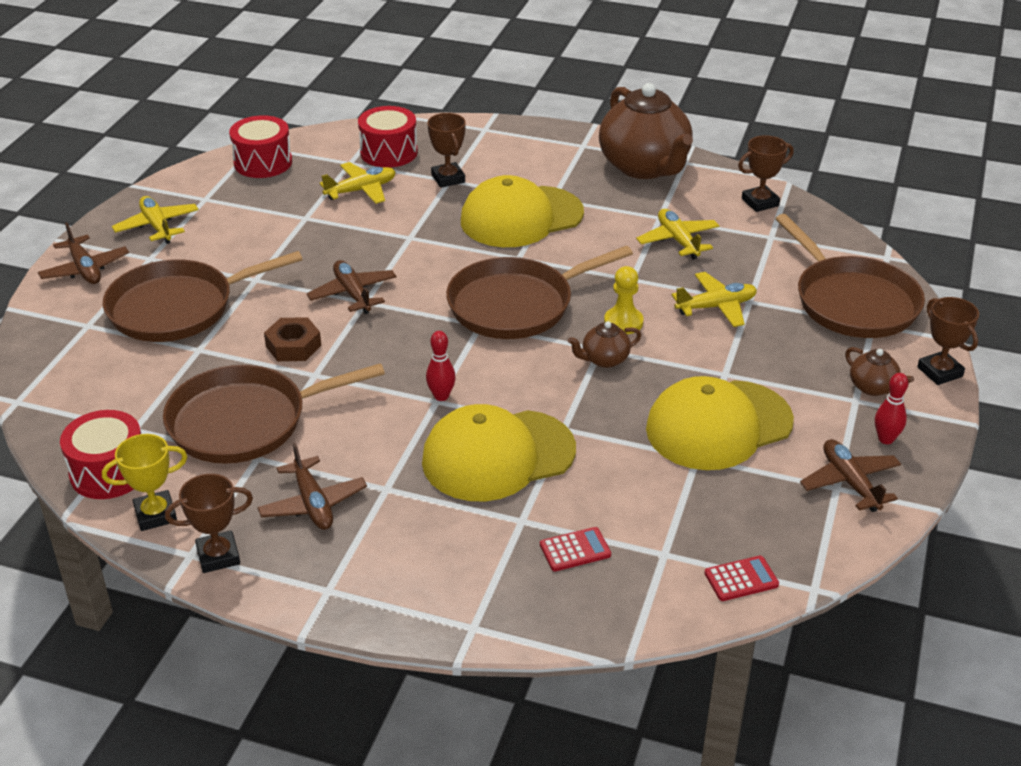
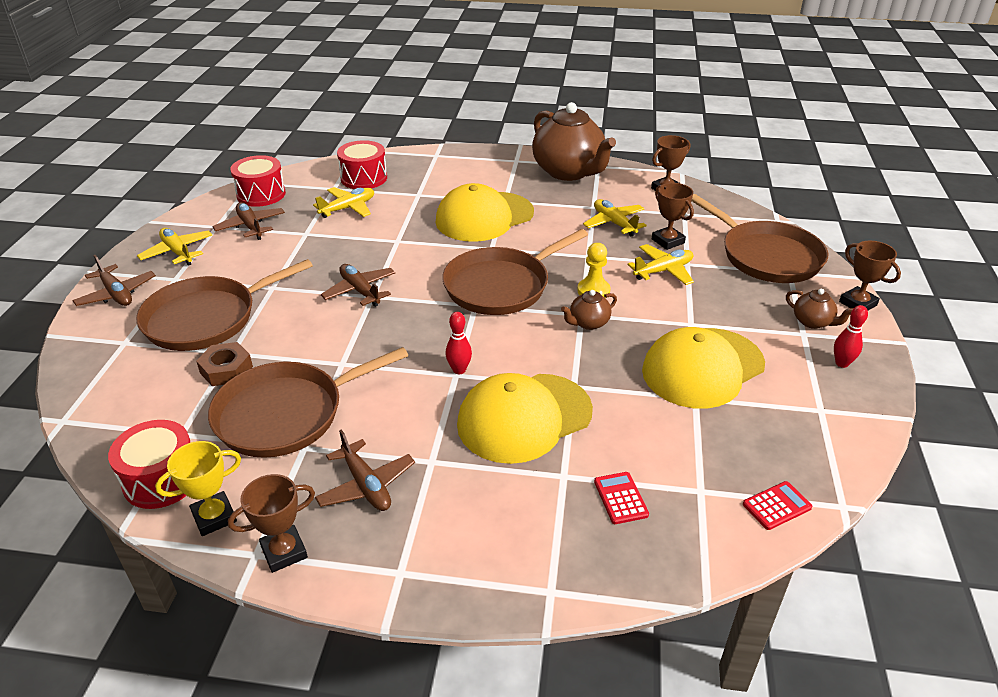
camera: 10 degrees left, 0 degrees up
(293, 346) = (317, 340): brown nut -> brown nut (226, 369)
(448, 178) = (417, 193): brown trophy -> brown trophy (668, 241)
(575, 550) = (620, 498): red calculator -> red calculator turned 75 degrees counterclockwise
(850, 482) = (830, 404): brown plane -> brown plane (251, 226)

